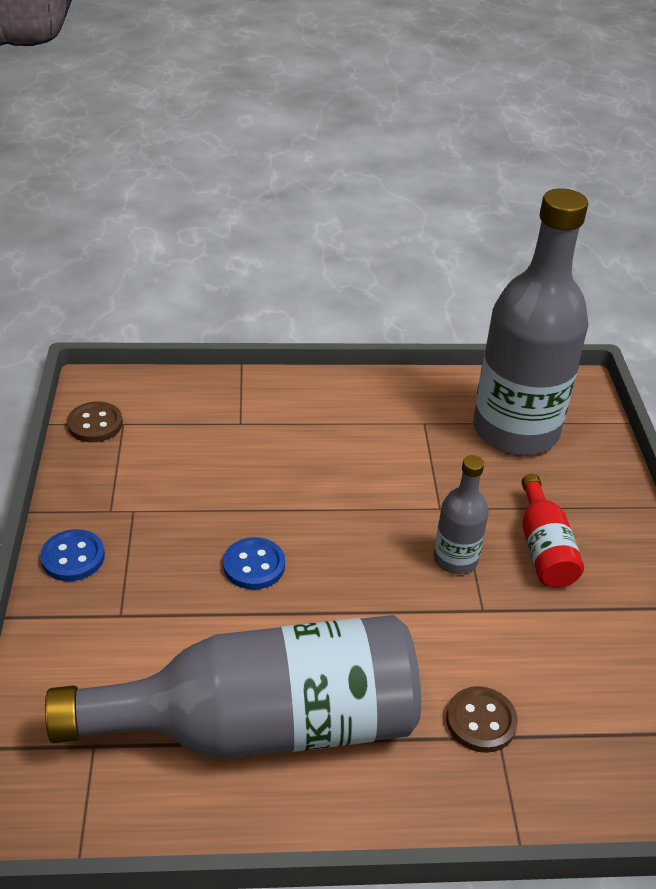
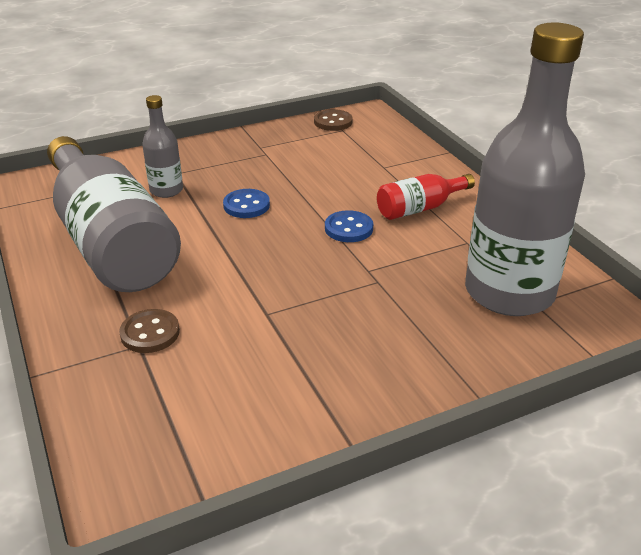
camera: 70 degrees right, 5 degrees down
(73, 557) = (212, 147): blue button -> blue button (348, 228)
(455, 559) = (314, 289): grey bottle -> grey bottle (166, 190)
(544, 548) = (363, 335): red bottle -> red bottle (420, 208)

